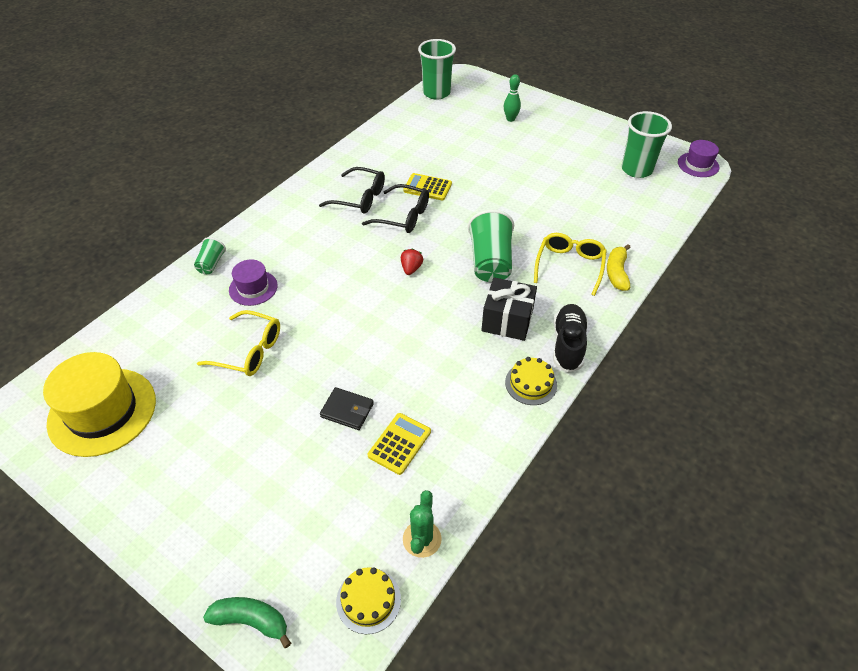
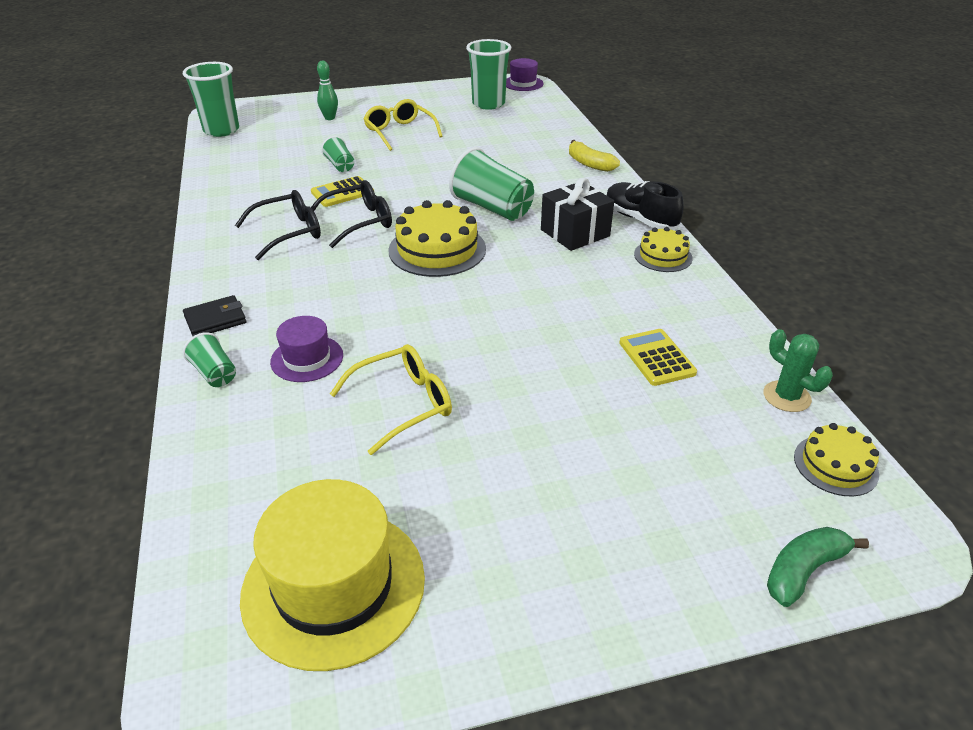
camera: 50 degrees left, 10 degrees down
(347, 410) = (577, 371): black wallet -> black wallet (215, 319)
(411, 268) = (437, 249): red strawberry -> yellow cake
(457, 164) = (340, 165): none -> green cup
(569, 266) = (552, 177): yellow glasses -> yellow glasses (399, 132)

